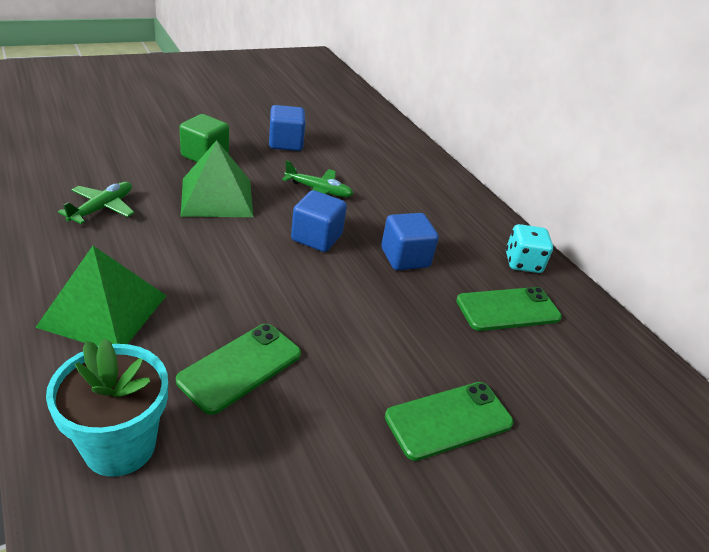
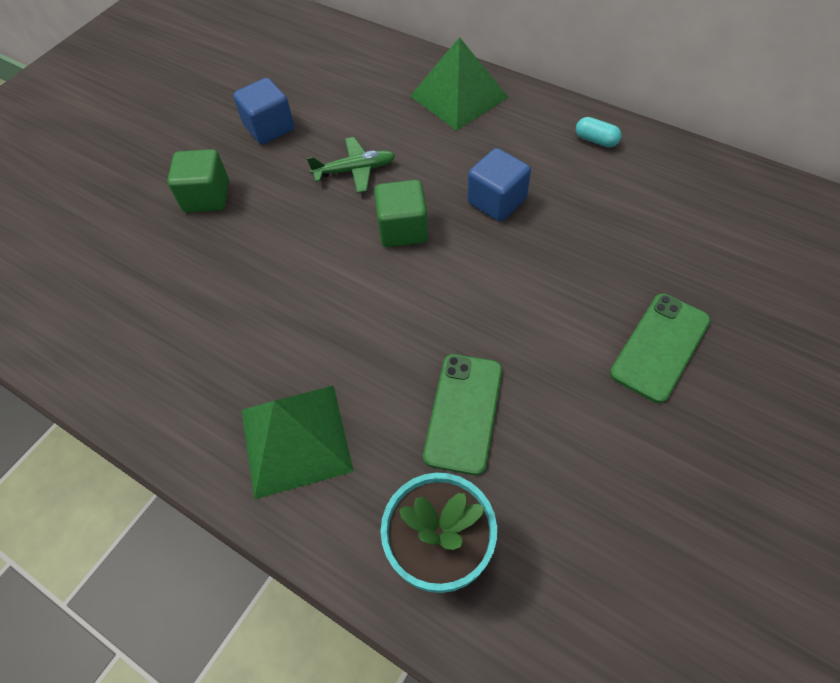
camera: 20 degrees left, 20 degrees up
(102, 208) = (174, 330): green plane -> none
(217, 197) = (269, 242): green pyramid -> green pyramid (459, 96)
(316, 237) = (403, 229): blue cube -> green cube
(508, 309) = (621, 202): green phone -> none
(523, 263) = (596, 140): turquoise dice -> turquoise capsule

